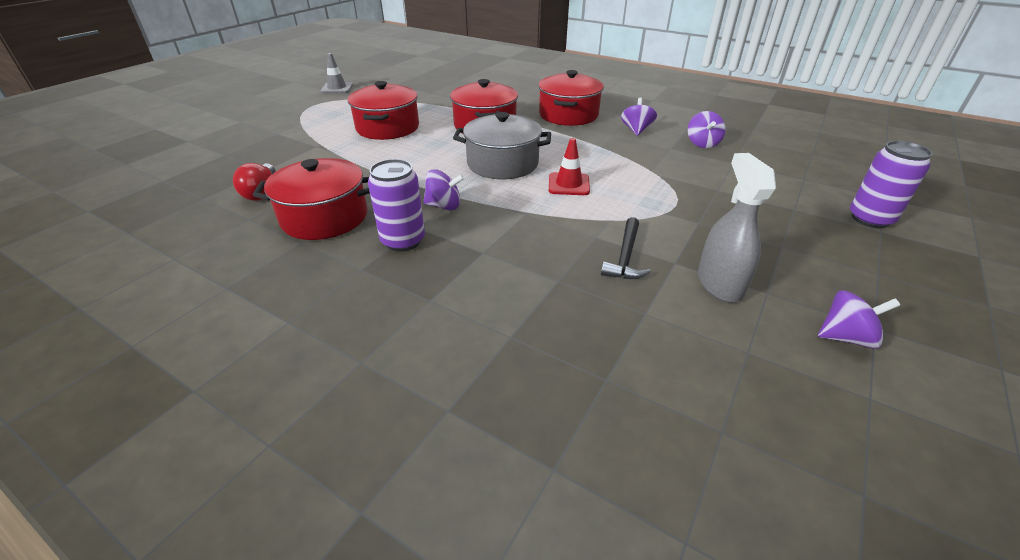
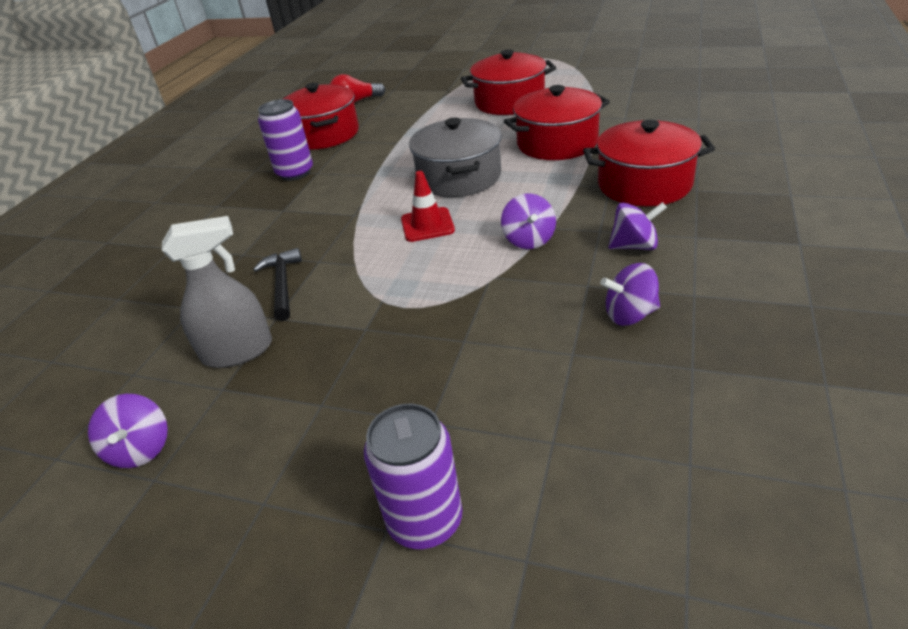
camera: 80 degrees right, 0 degrees up
(337, 88) = (593, 50): grey traffic cone -> none
(444, 206) = (356, 173): purple spinning top -> purple spinning top (529, 240)
(625, 257) = (282, 284): black hammer -> black hammer turned 75 degrees clockwise

